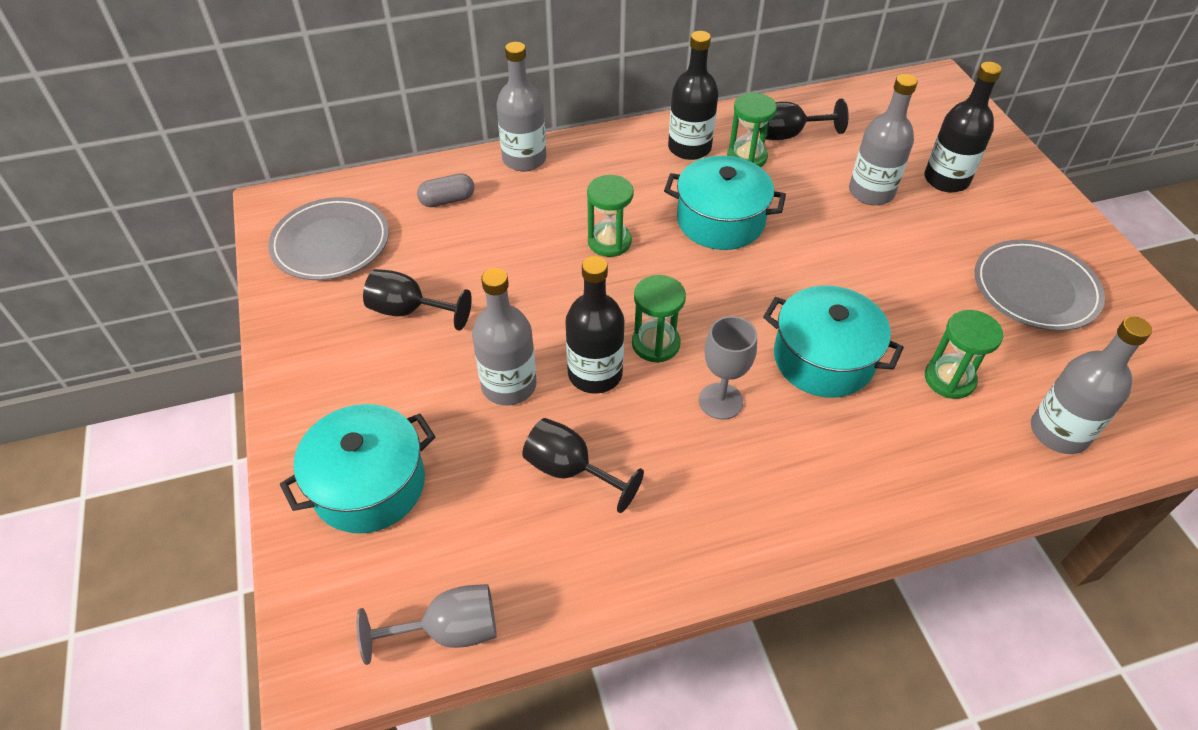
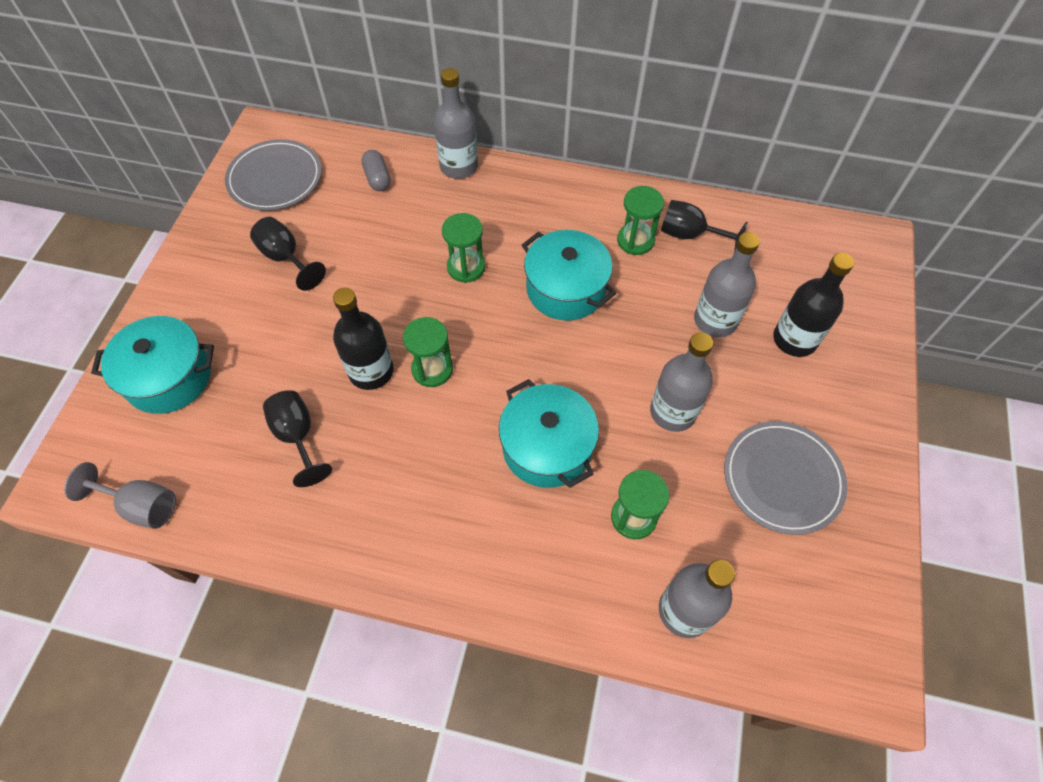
camera: 30 degrees right, 10 degrees up
(447, 200) = (377, 178): grey capsule -> grey capsule turned 60 degrees clockwise
(509, 385) = (307, 350): grey bottle -> grey bottle (673, 412)
(689, 148) = (595, 211): black bottle -> none
(720, 401) = (441, 440): grey goblet -> none

